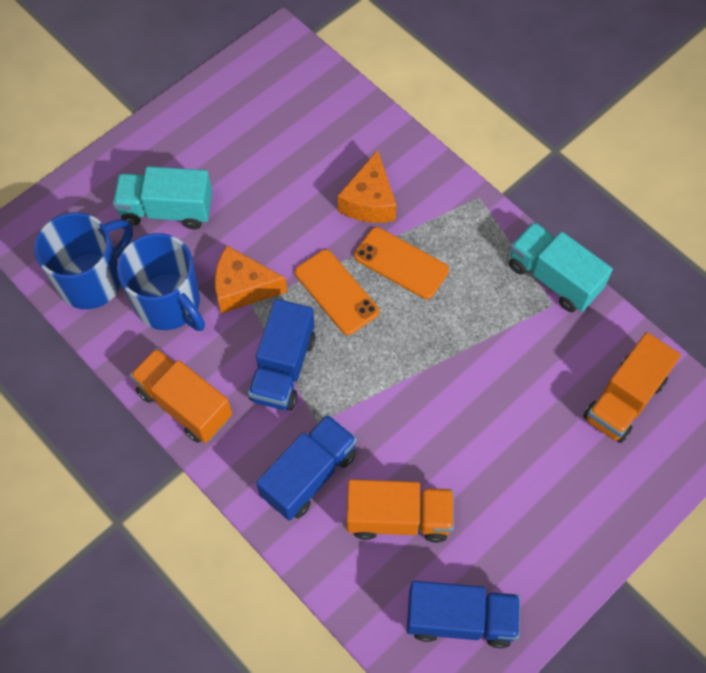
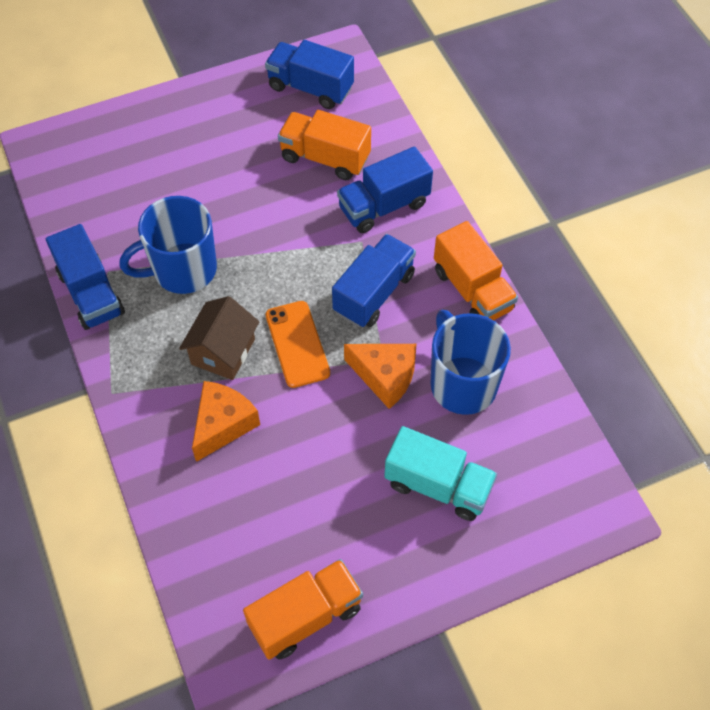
camera: 160 degrees left, 5 degrees down
(92, 280) = (534, 433): blue mug -> blue mug (183, 270)
(401, 263) = (223, 351): orange phone -> brown house
(553, 277) = (91, 293): turquoise truck -> blue truck
(624, 399) = (99, 182): orange truck -> orange truck (306, 616)

